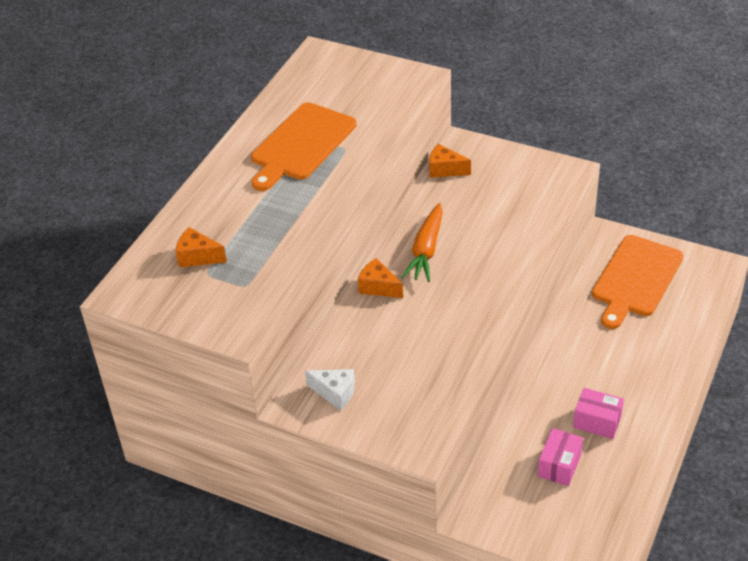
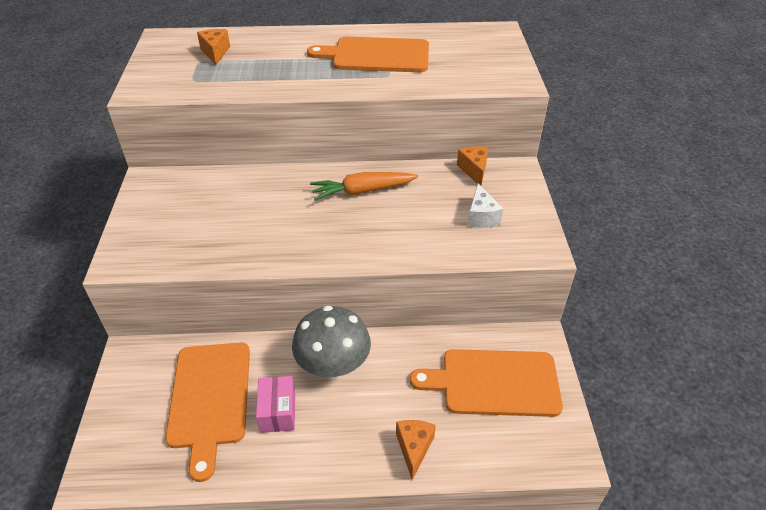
camera: 60 degrees right, 0 degrees up
(335, 393) = (167, 195): white cheese -> white cheese (481, 217)
(378, 287) = (300, 179): orange cheese -> orange cheese (414, 448)
(559, 465) = (210, 399): pink box -> orange cutting board
(565, 371) = (333, 364): none -> grey mushroom

